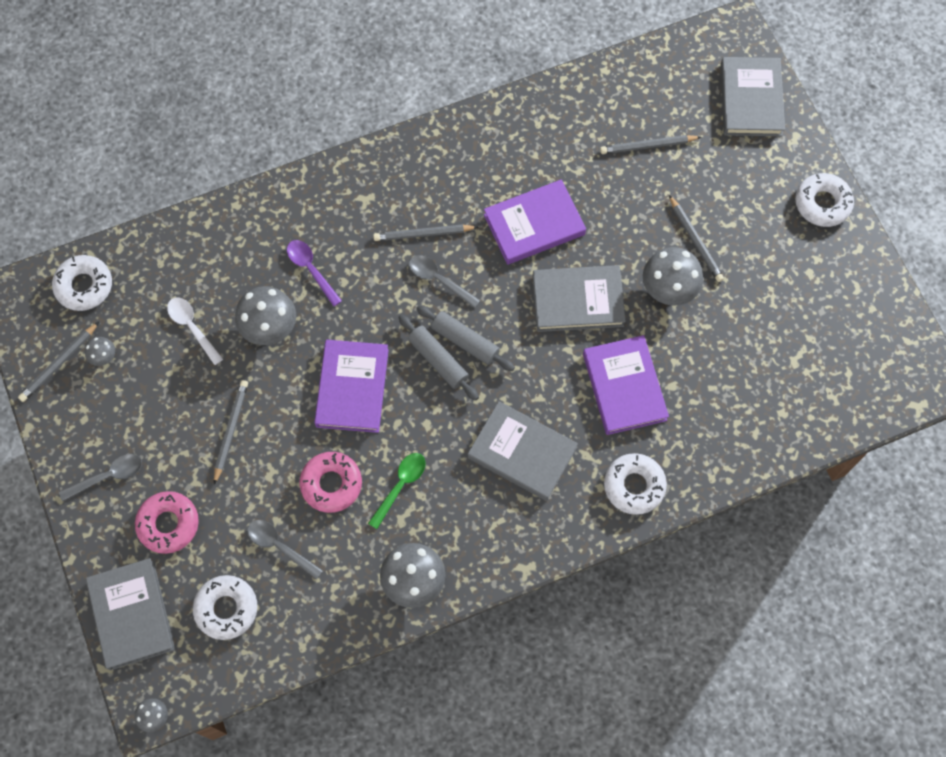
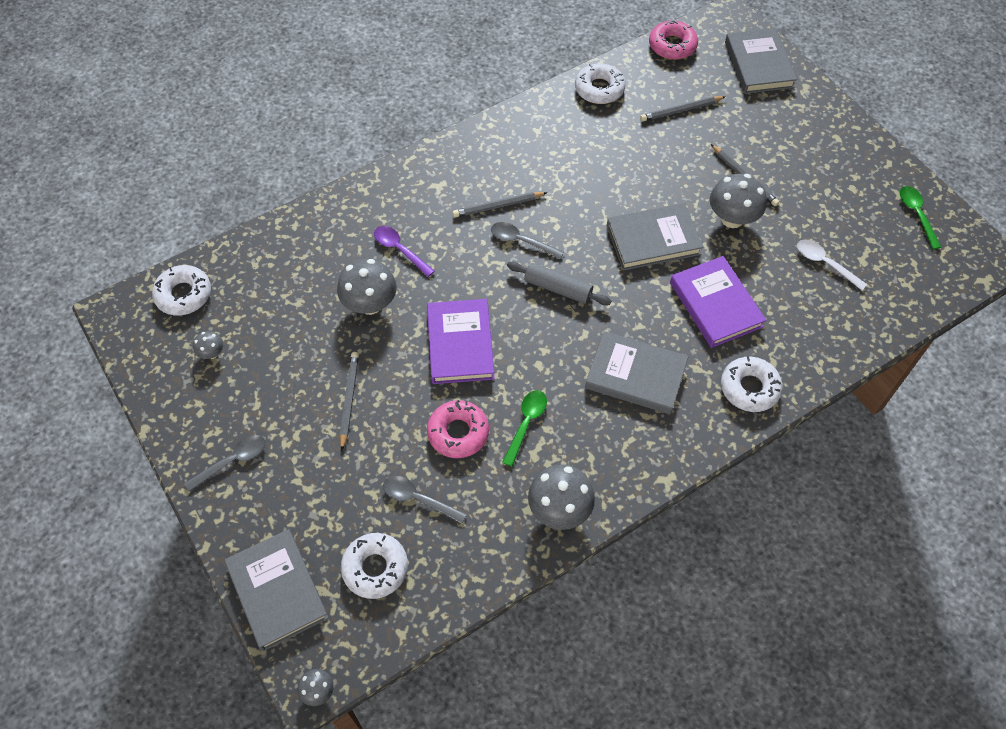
camera: 10 degrees left, 10 degrees down
(59, 364) = (168, 366): grey pencil -> none
(168, 524) = (301, 496): pink donut -> pink donut (672, 45)
(192, 327) = (295, 315): white spoon -> white spoon (825, 263)
(438, 360) = (536, 308): grey rolling pin -> none
(534, 224) = (597, 184): purple book -> none
(822, 203) = (845, 133): white donut -> white donut (599, 89)
(869, 316) = (916, 215): none -> green spoon

